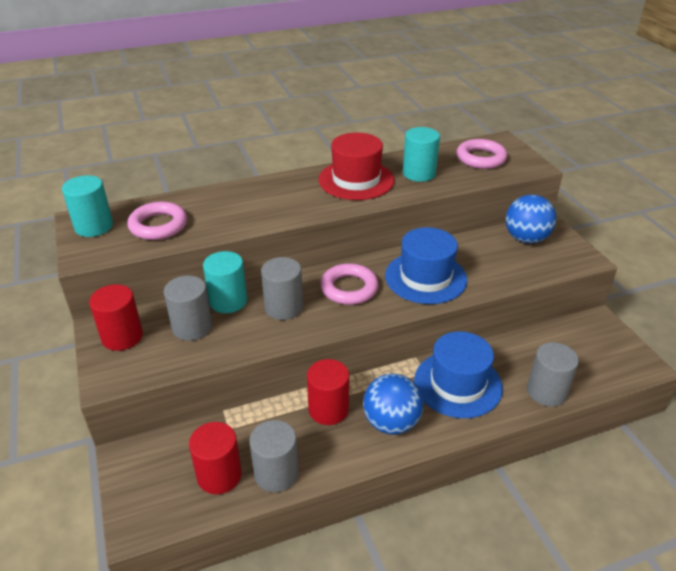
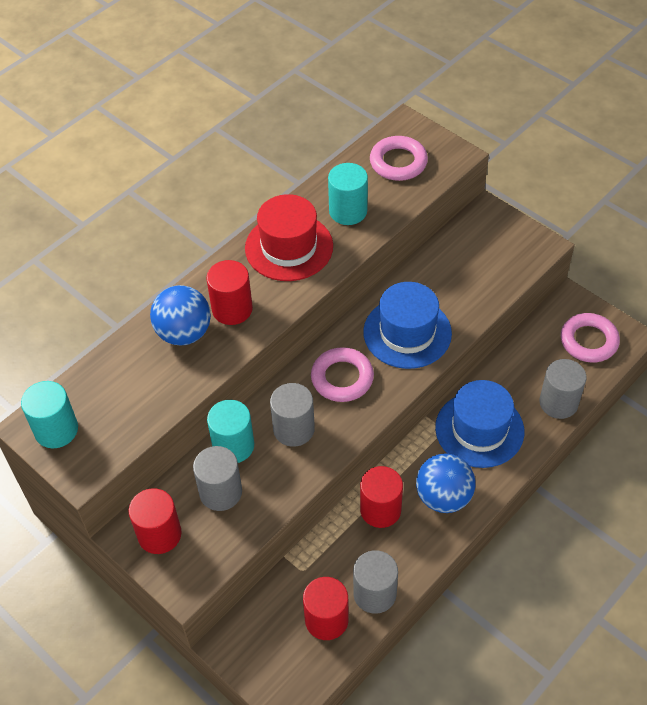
camera: 25 degrees left, 15 degrees up
(158, 225) = (126, 399): pink ring -> pink ring (589, 341)
(283, 200) = (232, 309): none -> red cylinder
(526, 239) = (476, 240): blue ball -> blue ball (184, 333)

